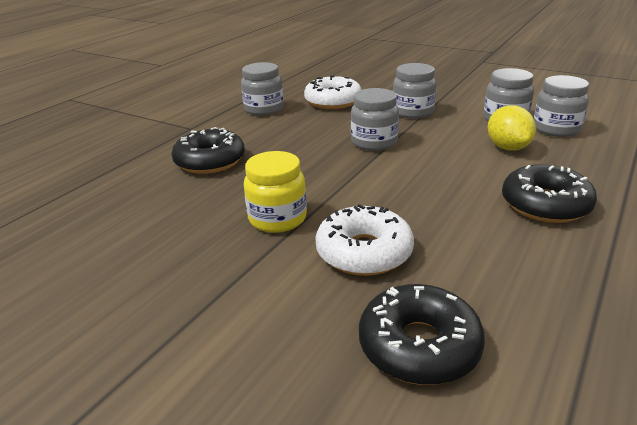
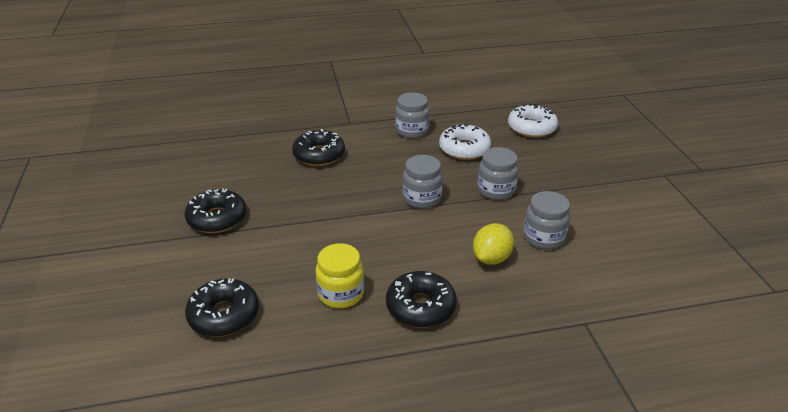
camera: 45 degrees right, 5 degrees up
(204, 270) = (217, 218): none -> black donut
(277, 219) = (285, 213): yellow jar -> yellow jar (341, 294)
(364, 252) = (285, 260): white donut -> white donut (531, 128)
(556, 129) = (561, 269): grey jar -> none

